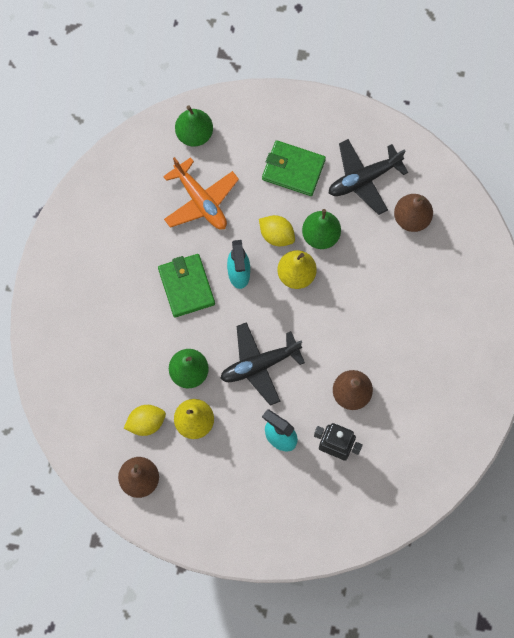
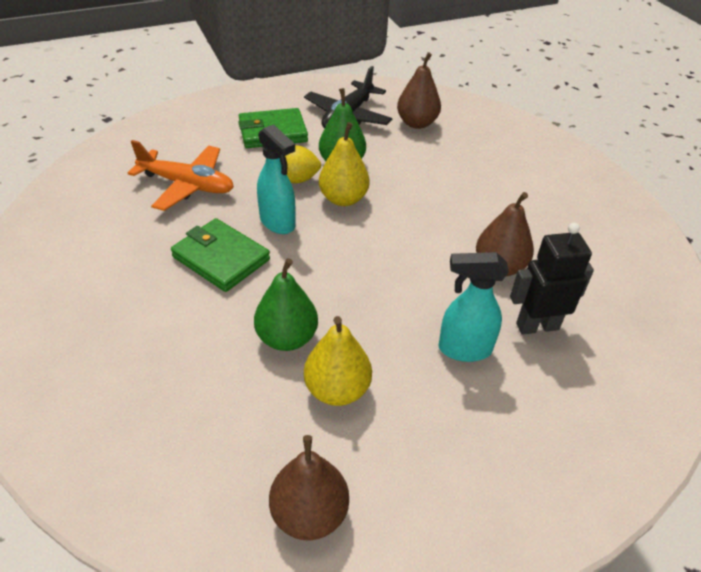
camera: 35 degrees left, 30 degrees down
(146, 422) = (266, 428): yellow lemon -> none
(194, 134) = (145, 143): green pear -> none
(260, 365) = (372, 289): black plane -> none

